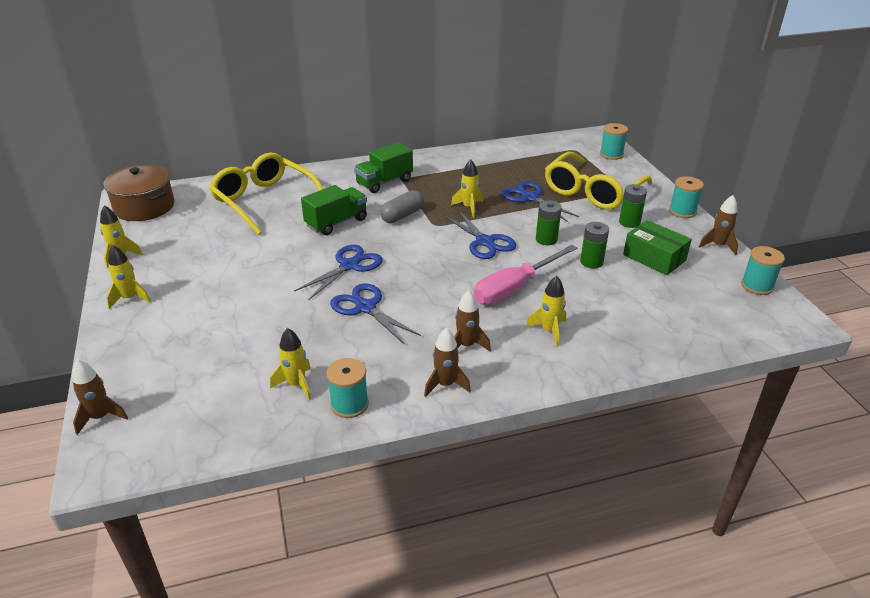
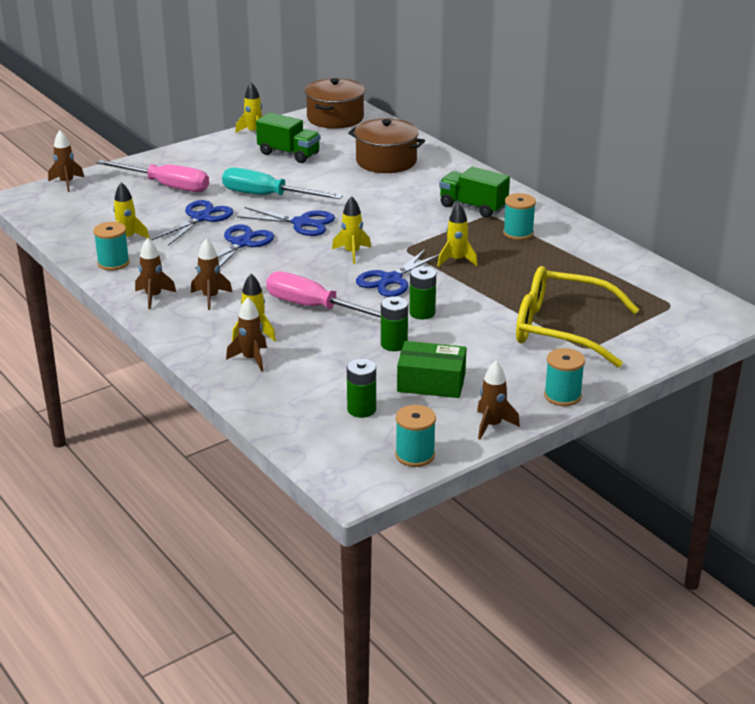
camera: 70 degrees right, 5 degrees down
(130, 298) = (200, 152): yellow rocket -> yellow rocket (352, 253)
(190, 336) = (166, 186): none -> pink screwdriver
(264, 201) = (386, 161): yellow glasses -> brown pot
(276, 274) = (267, 196): none -> turquoise screwdriver
(336, 222) = (372, 201): green truck -> green truck (289, 154)
(402, 215) = (411, 229): grey capsule -> none
(530, 198) = (510, 291): blue scissors -> blue scissors (201, 218)
(593, 340) = (251, 359): none -> brown rocket
(611, 154) = (683, 332): turquoise spool -> turquoise spool (518, 233)
(629, 222) = (502, 360): green battery -> green battery (361, 409)
(654, 257) = (431, 382): green box -> green box turned 75 degrees clockwise

